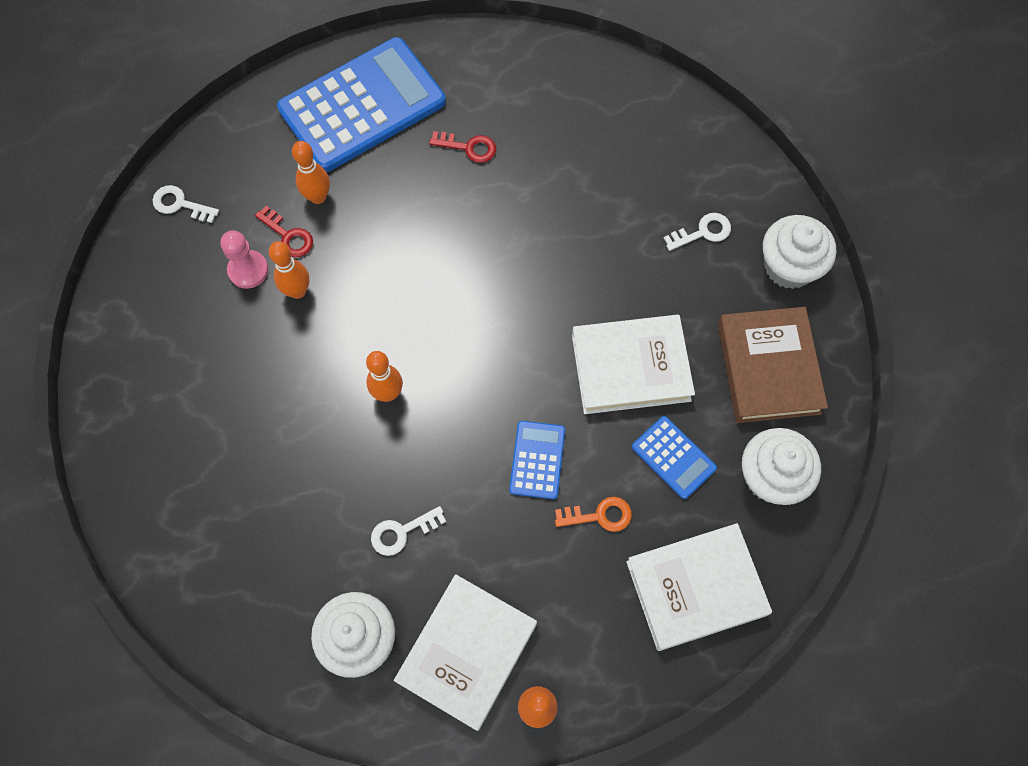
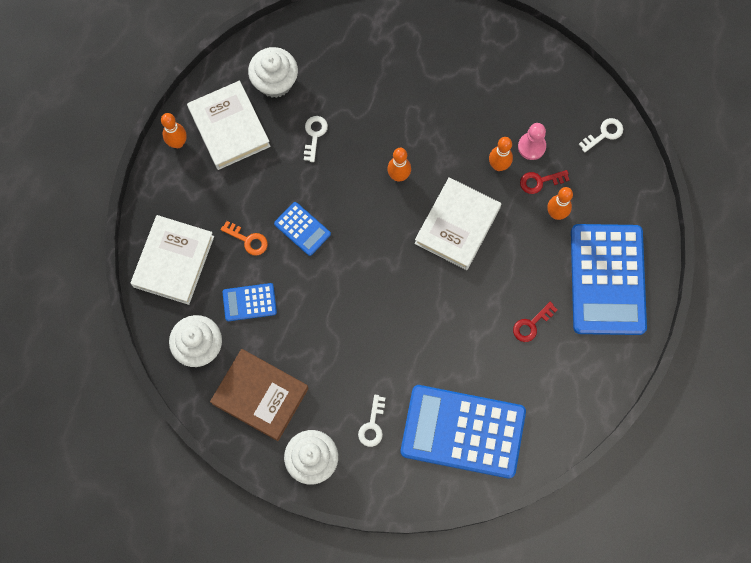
camera: 125 degrees right, 5 degrees up
(599, 515) = (248, 240): orange key -> orange key turned 90 degrees counterclockwise
(630, 367) = (318, 317): white book -> white book (457, 225)
(636, 143) = (463, 431): none -> blue calculator

